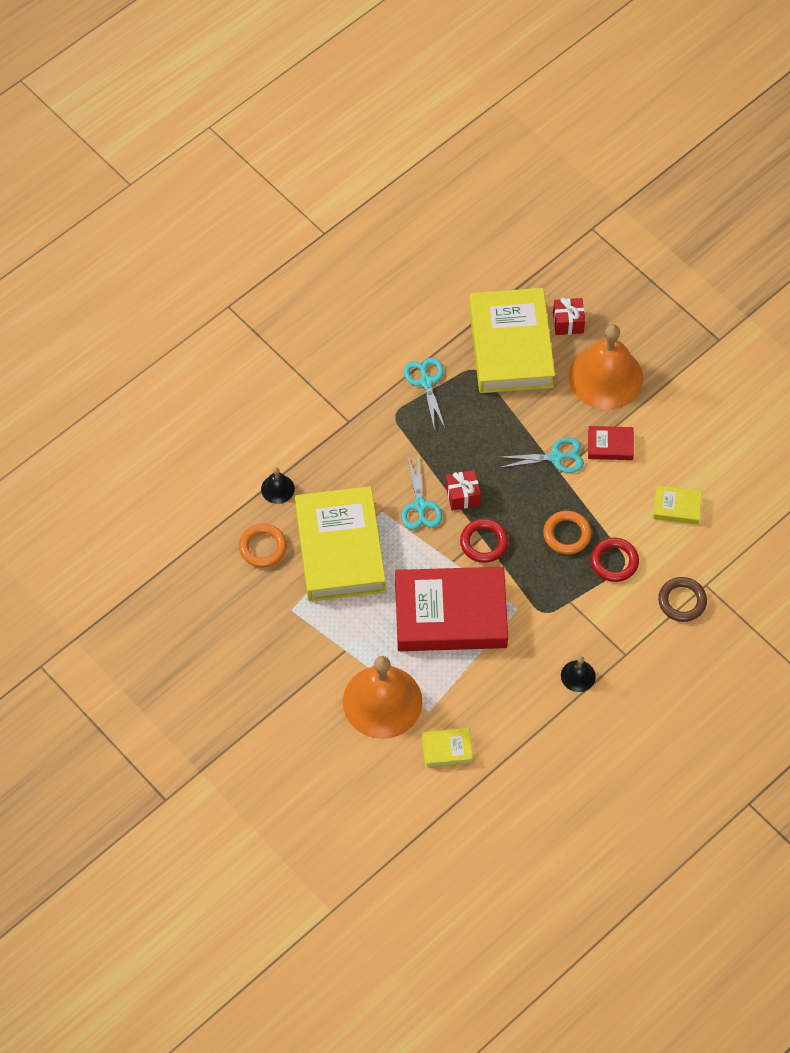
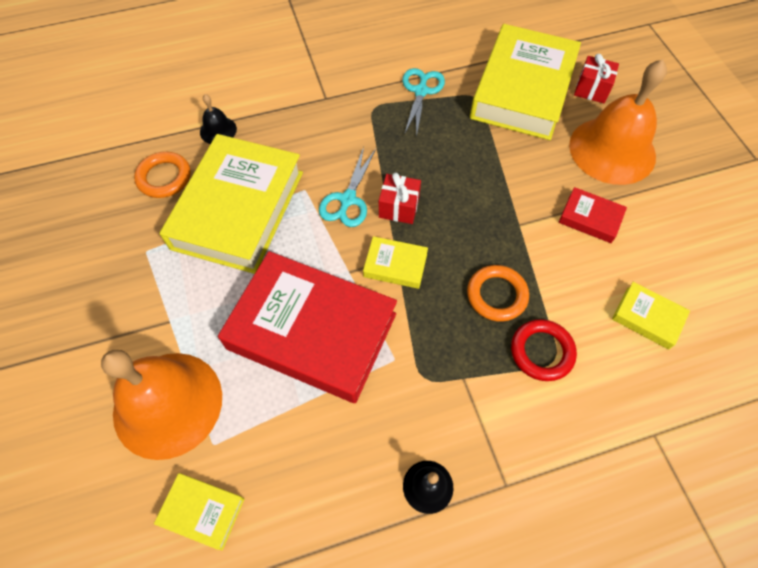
camera: 25 degrees right, 0 degrees up
(484, 542) = (395, 265): red ring -> yellow book
(556, 457) = (522, 207): turquoise scissors -> none
(682, 601) = (613, 443): brown ring -> none

